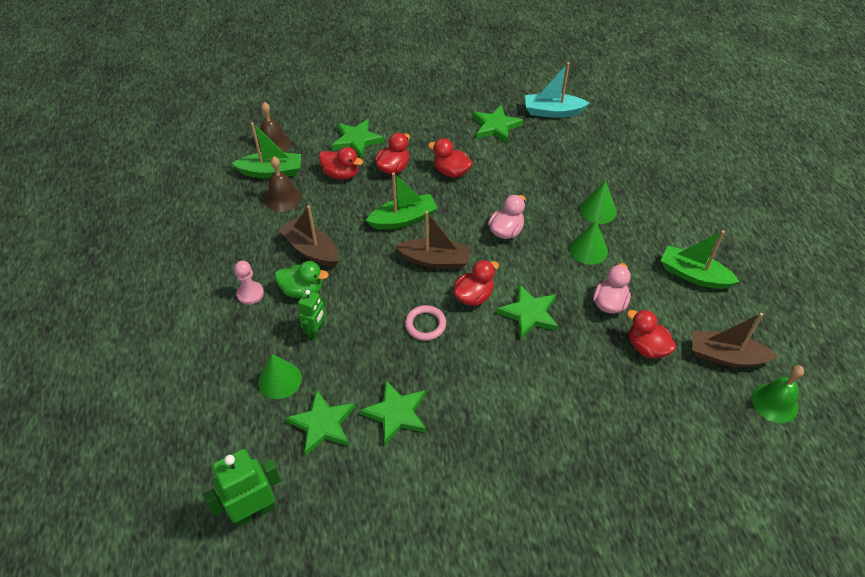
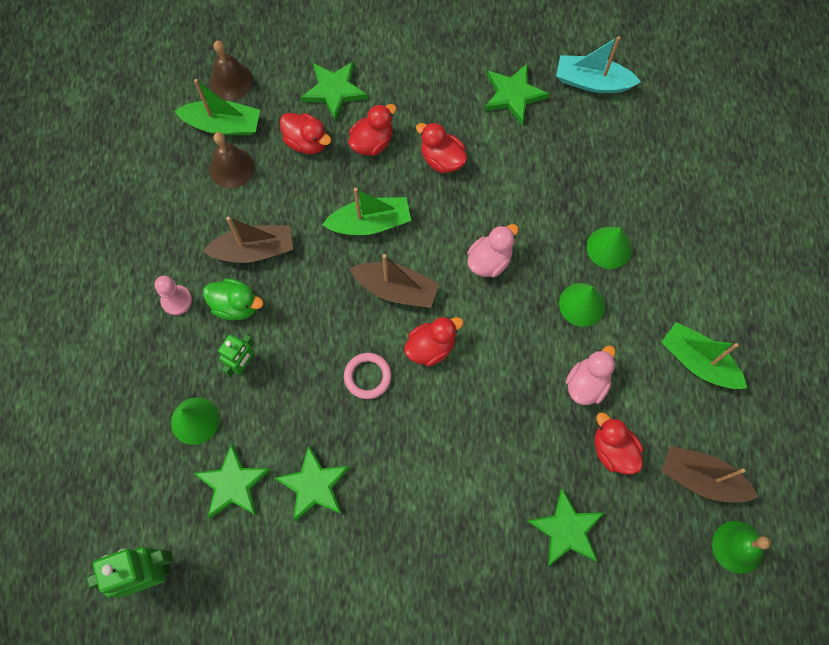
camera: 10 degrees right, 20 degrees up
(311, 250) = (254, 250): brown boat -> brown boat turned 120 degrees clockwise
(529, 314) = (489, 382): green star -> green star (566, 530)

